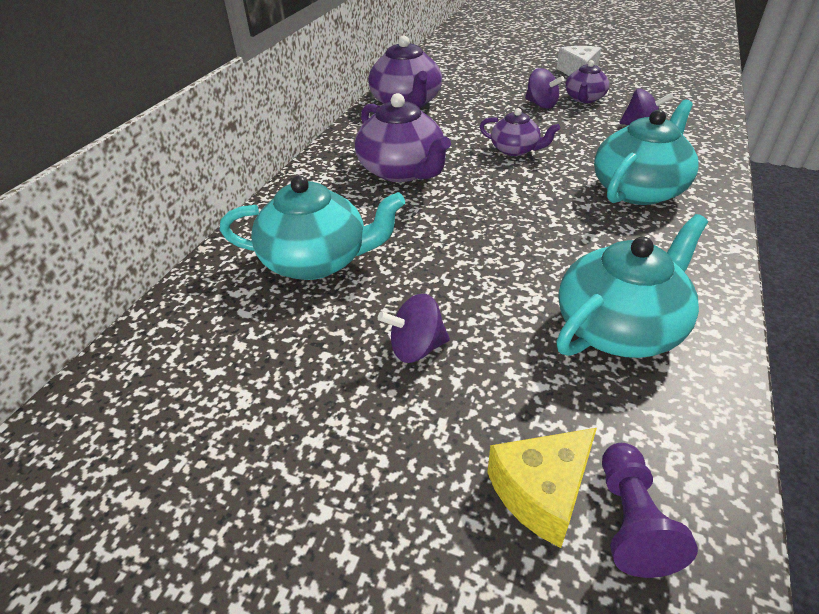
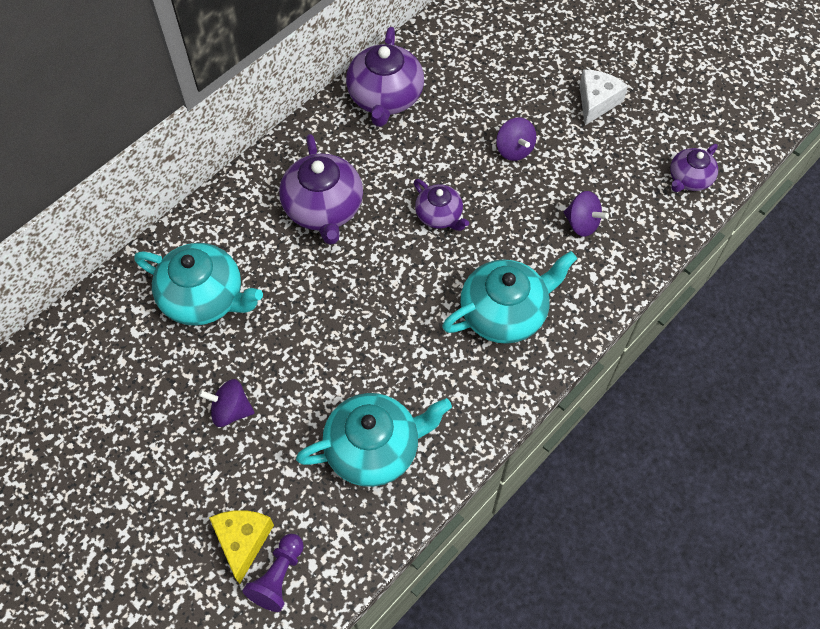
camera: 20 degrees right, 20 degrees up
(541, 492) = (243, 541): yellow cheese -> yellow cheese turned 105 degrees clockwise
(584, 99) = (564, 155): purple teapot -> purple teapot (689, 179)

